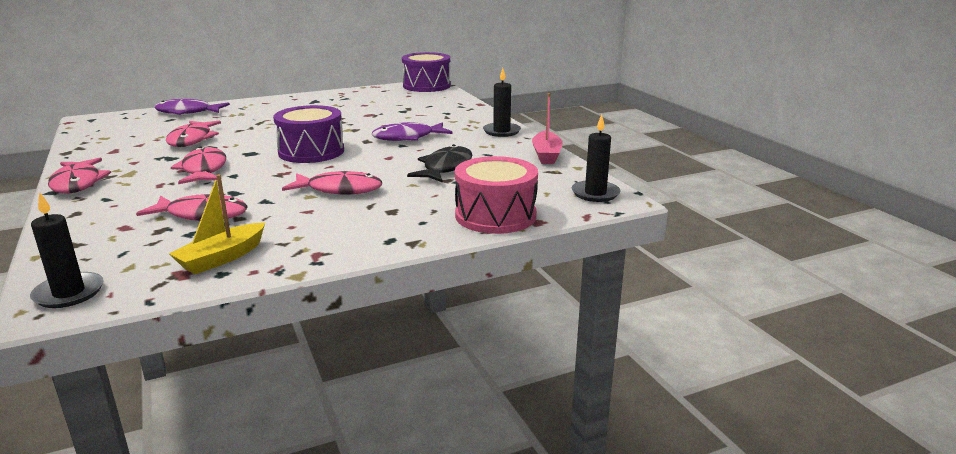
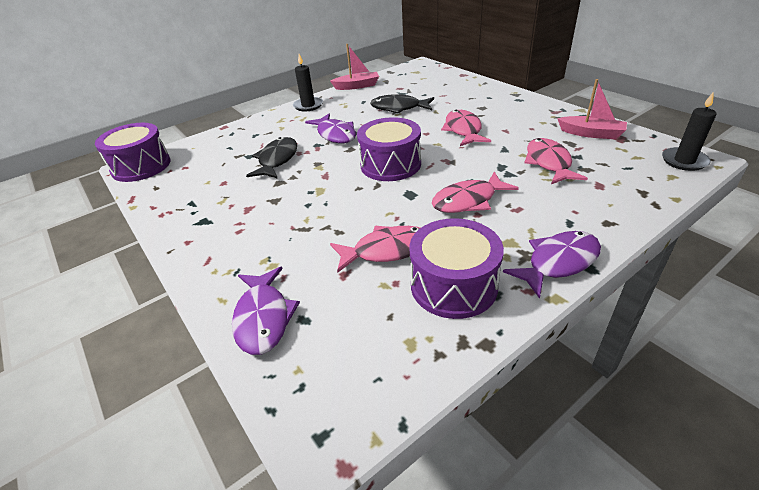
camera: 100 degrees left, 15 degrees up
(78, 183) = (558, 262): pink fish -> purple fish
(123, 152) = (453, 285): none -> purple drum
(222, 258) = (591, 134): yellow boat -> pink boat
(381, 118) = (277, 160): none -> black fish
(495, 216) = (464, 83): pink drum -> none
(595, 193) = (415, 68): black candle -> none

